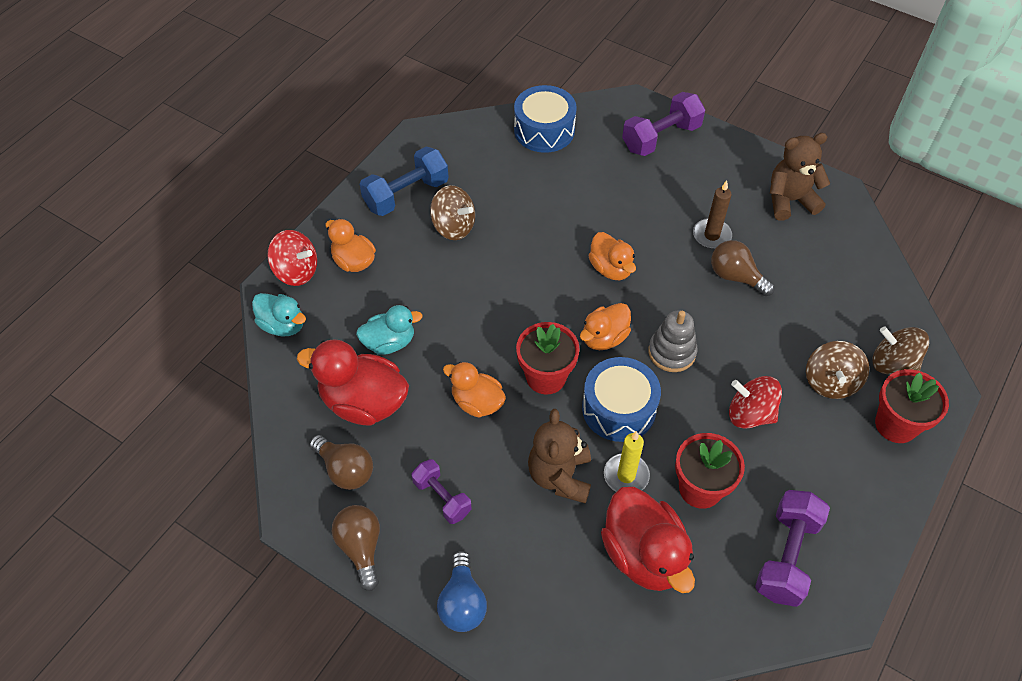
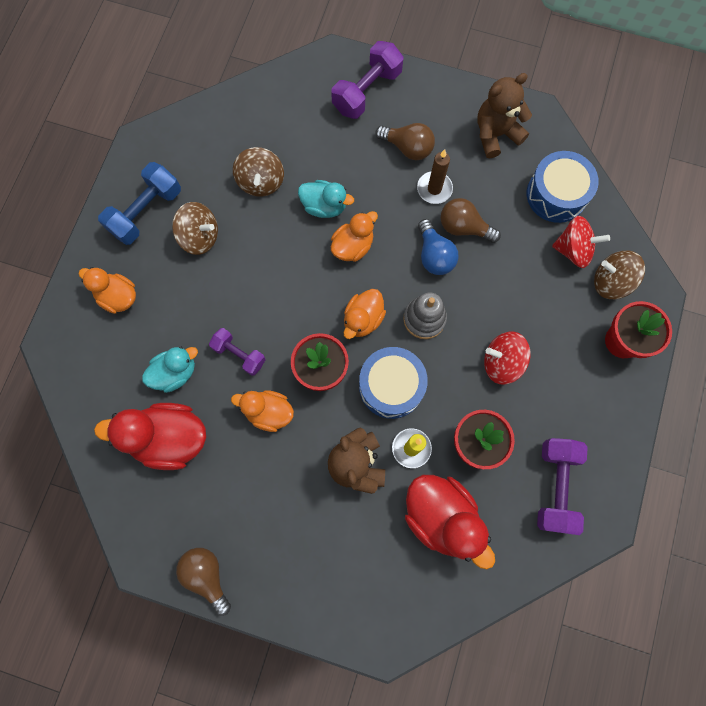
camera: 15 degrees left, 20 degrees up
(283, 325) = (73, 380): turquoise duck -> turquoise duck (324, 206)
(296, 271) = (68, 320): red spinning top -> red spinning top (573, 250)
(345, 470) = (172, 507): brown light bulb -> brown light bulb (407, 148)
(442, 497) = (262, 511): purple dumbbell -> purple dumbbell (239, 354)
(462, 602) = (304, 600): blue light bulb -> blue light bulb (434, 255)
(544, 130) = (257, 108): blue drum -> blue drum (556, 194)
(611, 268) = (353, 246): orange duck -> orange duck turned 90 degrees counterclockwise
(830, 382) = (562, 314): brown spinning top -> brown spinning top (261, 182)

